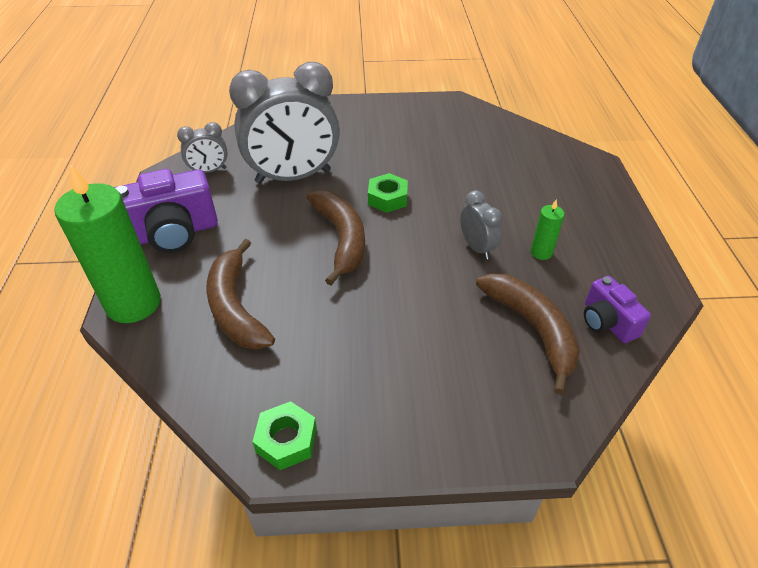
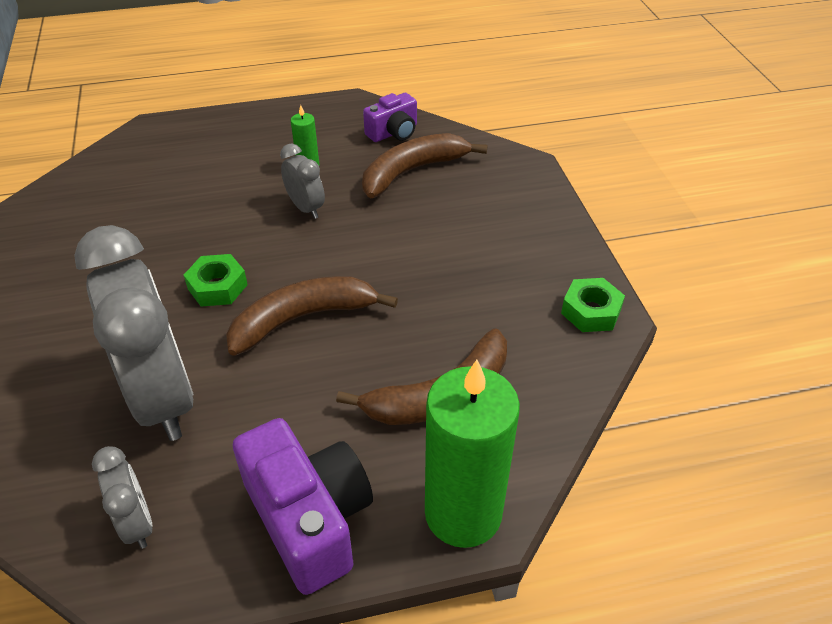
camera: 100 degrees left, 0 degrees up
(477, 247) = (306, 208): grey clock -> grey clock turned 90 degrees clockwise

